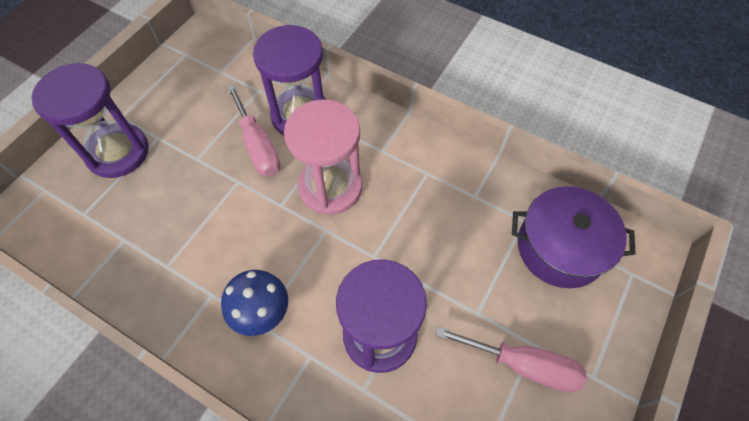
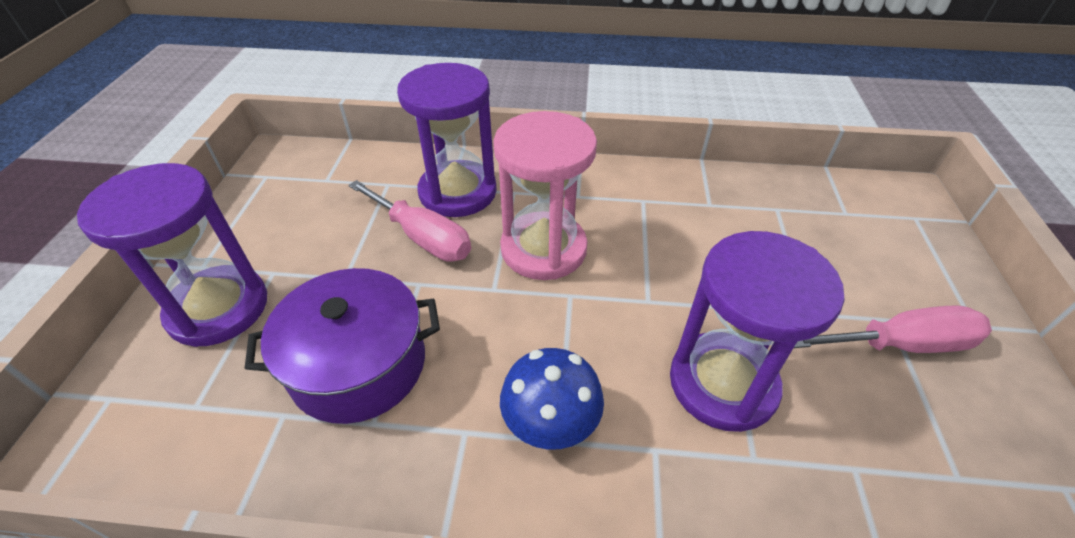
camera: 25 degrees left, 15 degrees down
(560, 248) = (832, 219): purple pot -> purple pot (358, 365)

